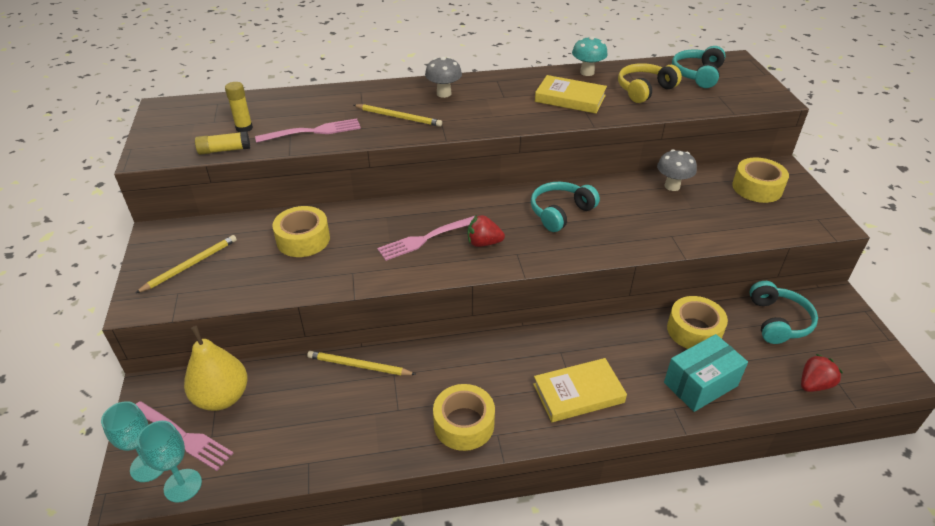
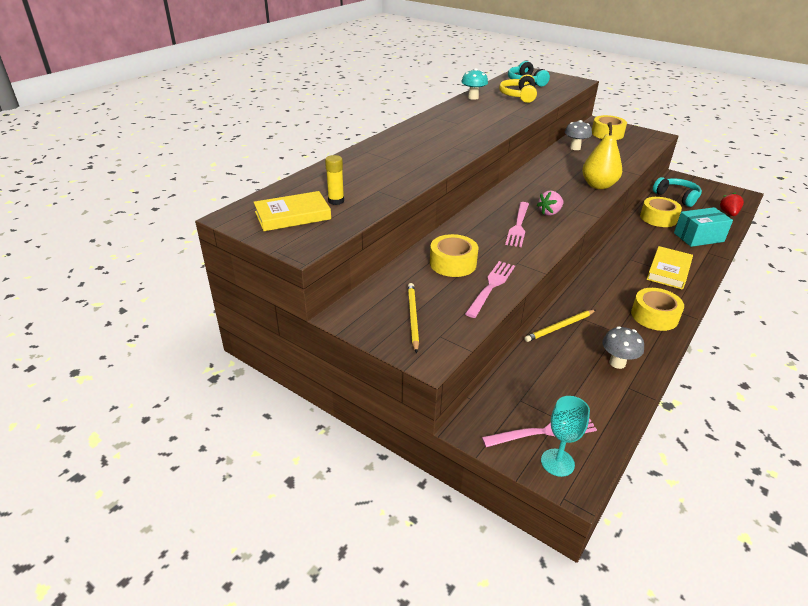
camera: 45 degrees left, 5 degrees down
(183, 485) = (595, 453): turquoise goblet -> none
(222, 397) = (522, 396): yellow pear -> yellow pear (598, 185)
(224, 150) = (354, 218): yellow glue stick -> none
(313, 131) = (389, 183): pink fork -> pink fork (491, 286)
(399, 117) = (424, 155): yellow pencil -> none
(444, 94) = (421, 134): grey mushroom -> grey mushroom (617, 363)
(483, 243) = (549, 212): red strawberry -> pink strawberry
(560, 212) = (554, 181): turquoise headphones -> none
(570, 98) = (493, 112): yellow book -> yellow book (293, 215)
(700, 384) = (698, 237): turquoise box -> turquoise box turned 60 degrees clockwise

